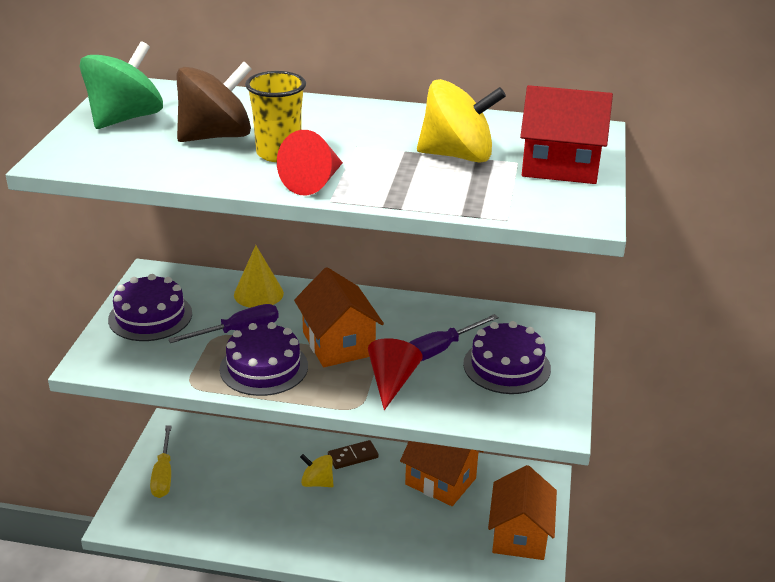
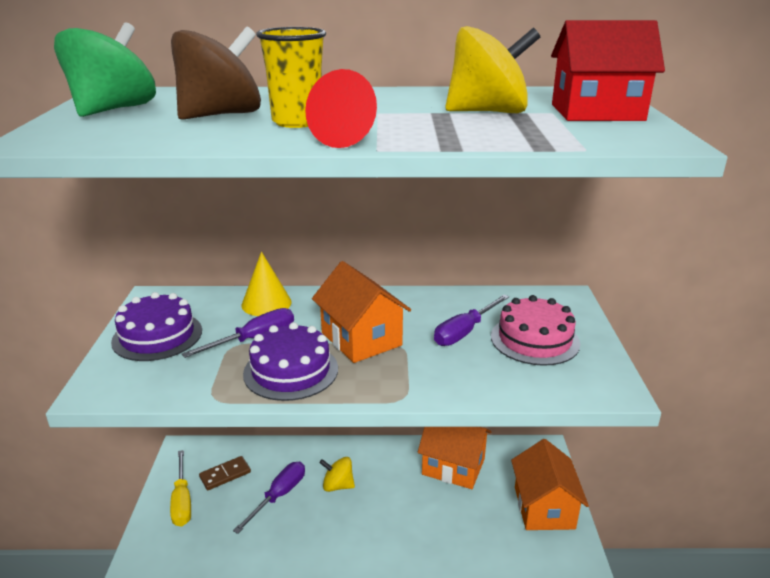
camera: 10 degrees left, 5 degrees down
(257, 484) = (279, 496): none -> purple screwdriver
(353, 456) = (365, 455): brown domino -> brown domino (225, 475)
(392, 382) = (429, 368): red cone -> none
(506, 366) = (534, 339): purple cake -> pink cake

